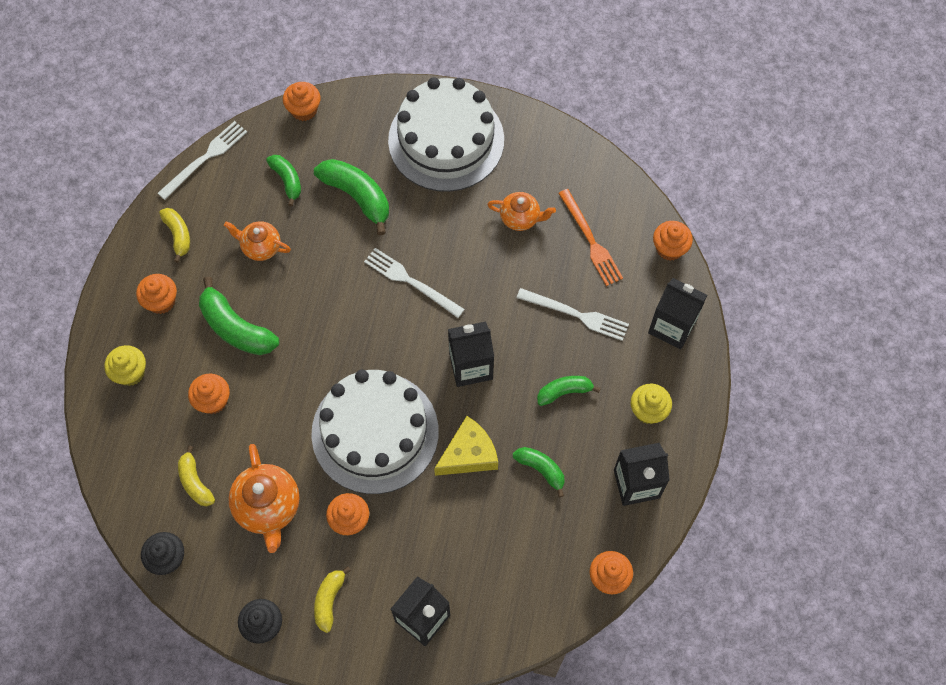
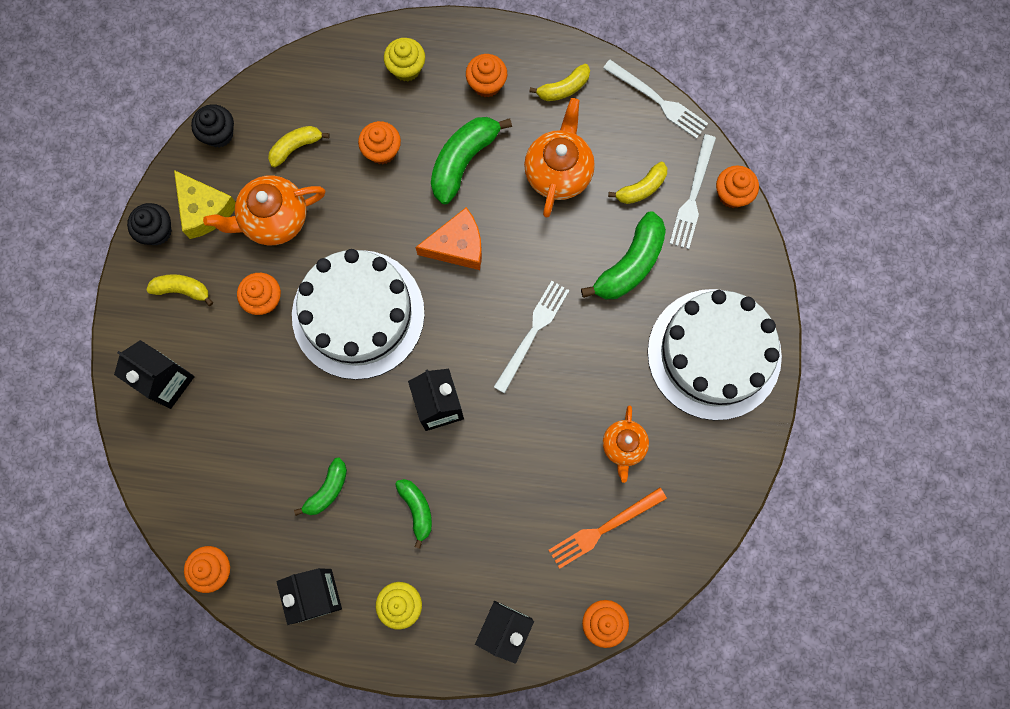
camera: 85 degrees right, 10 degrees up
(261, 247) = (558, 172): orange teapot -> orange teapot, size x1.58
(287, 180) = (641, 188): green banana -> yellow banana
(319, 339) = (457, 246): none -> orange cheese
(469, 454) = (340, 412): yellow cheese -> yellow cheese (204, 210)
(576, 314) = (509, 517): white fork -> white fork (693, 196)

